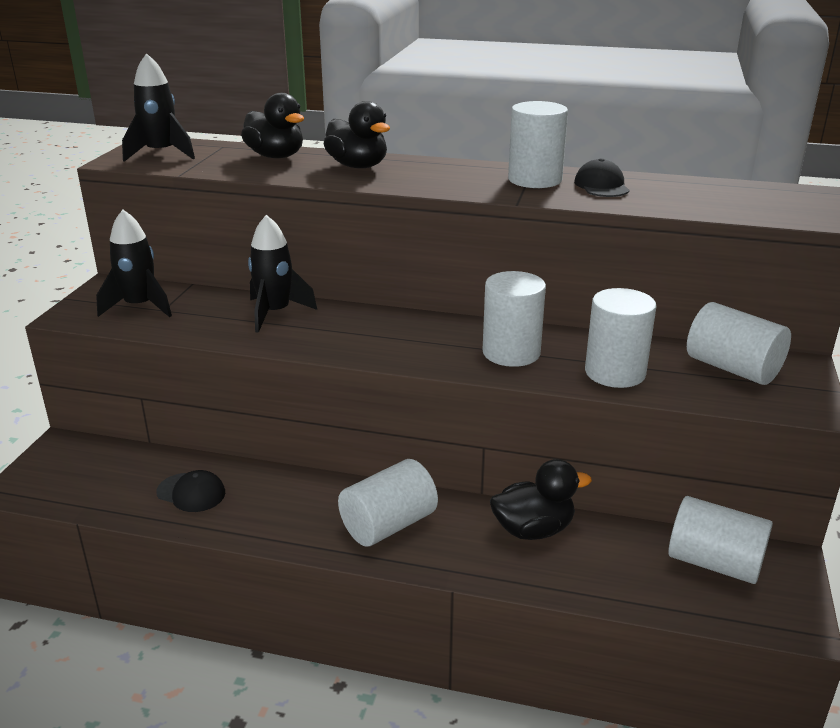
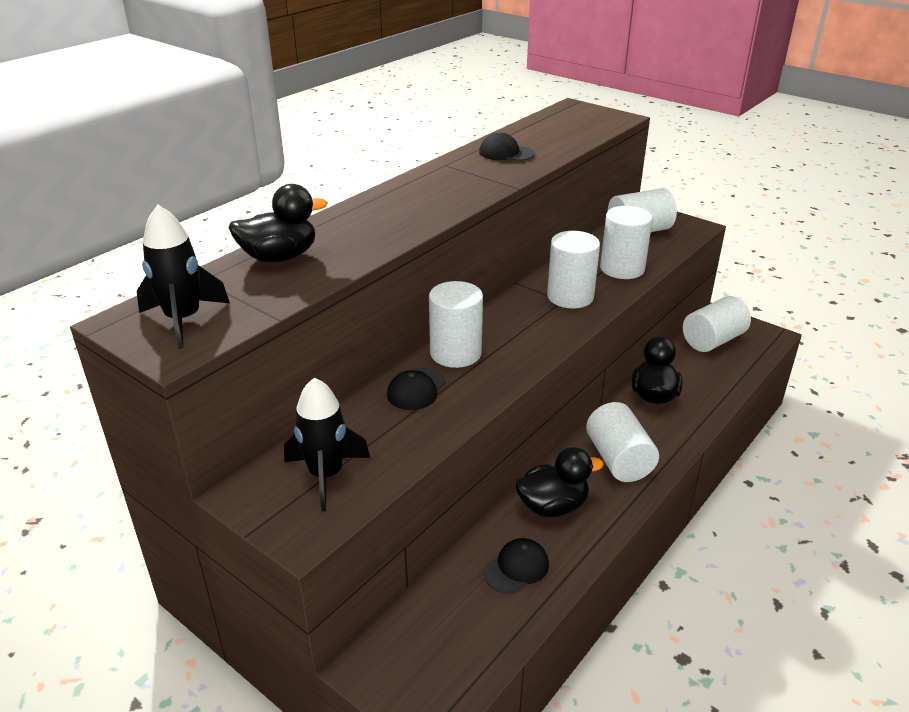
camera: 65 degrees left, 5 degrees up
(275, 313) = (416, 389): black rocket -> black cap
(358, 166) = (359, 225): black duck -> black duck (552, 506)
(535, 180) = (470, 169): white cylinder -> white cylinder (455, 353)

